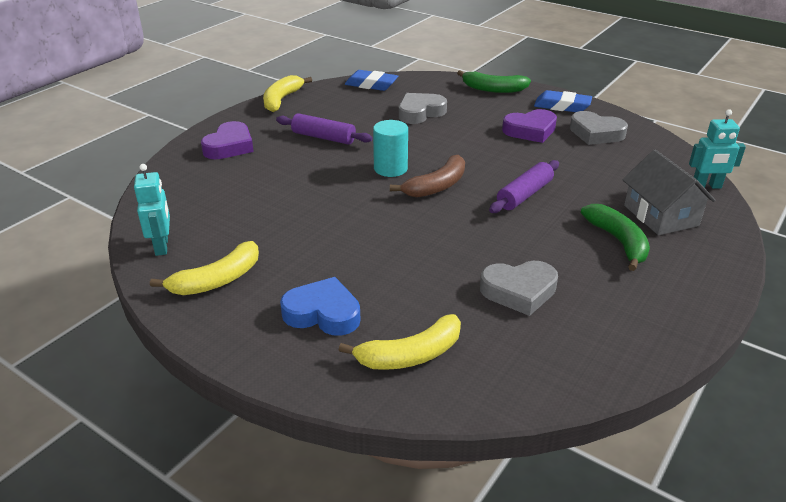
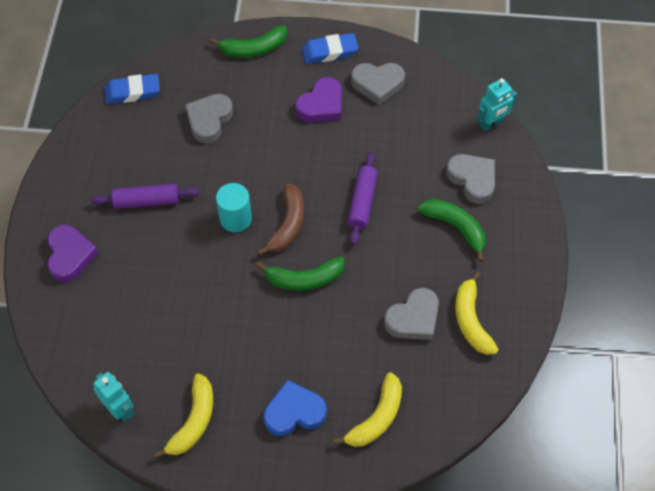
camera: 30 degrees left, 25 degrees up
(282, 100) = (62, 158): yellow banana -> yellow banana (471, 320)
(422, 224) = (304, 278): none -> green banana
(660, 215) = (472, 179): grey house -> grey heart

